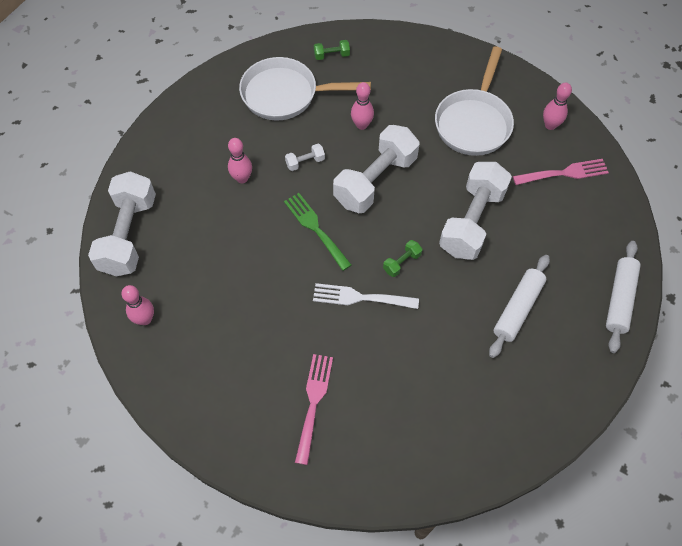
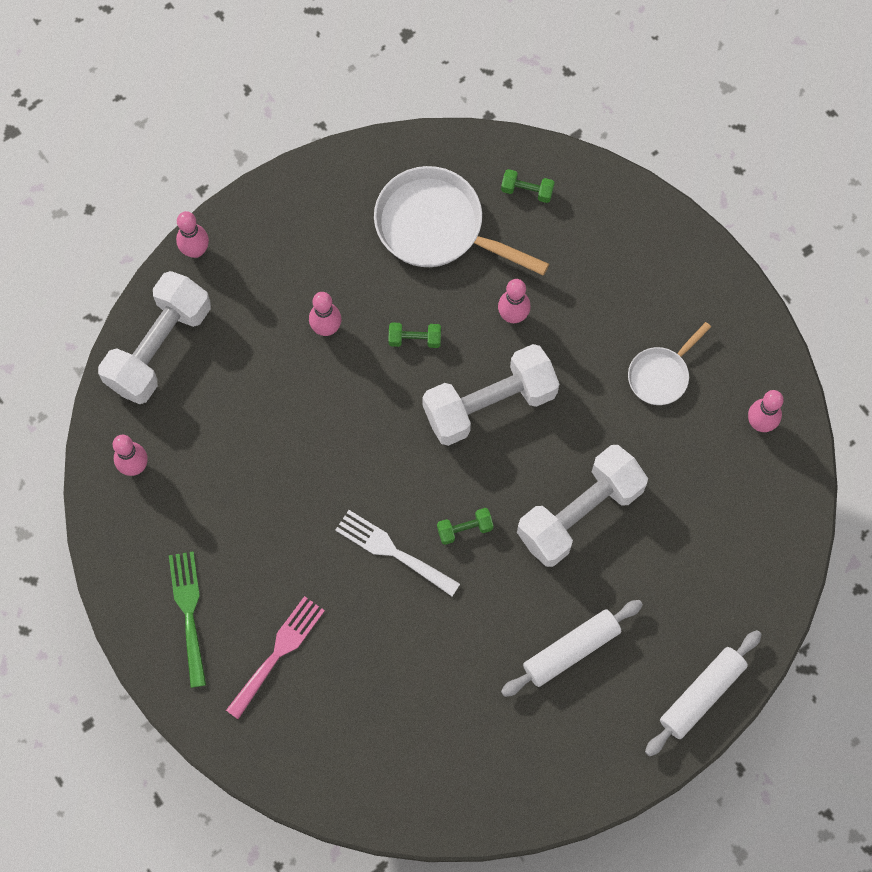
camera: 25 degrees right, 10 degrees up
(128, 166) = (195, 250): none -> pink bowling pin
(305, 162) = (414, 339): white dumbbell -> green dumbbell
(315, 228) = (383, 437): green fork -> green fork (188, 612)
(474, 122) = (661, 375): white pan -> white pan, size x0.55
(564, 173) = (737, 499): pink fork -> none

